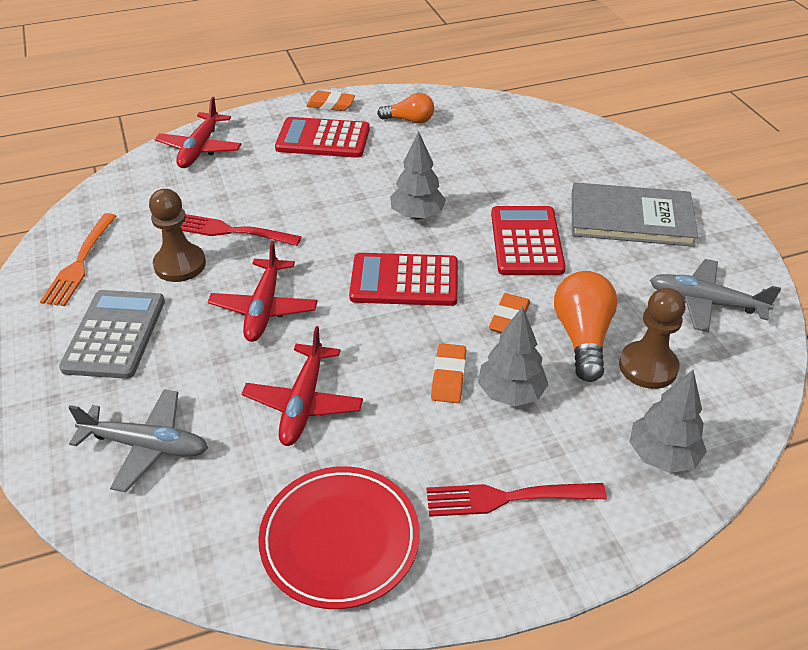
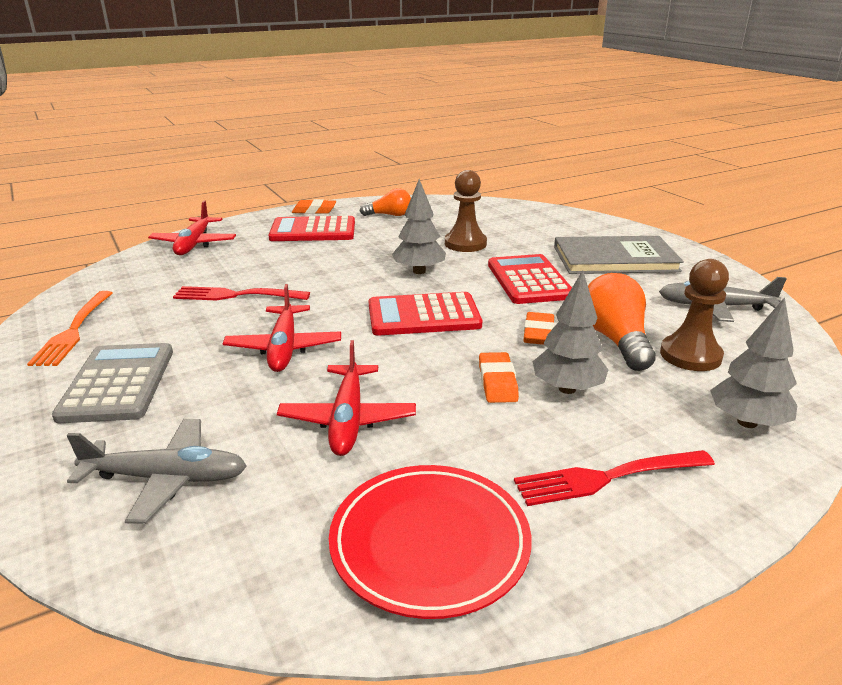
camera: 10 degrees left, 15 degrees down
(180, 265) = (186, 323): brown pawn -> brown pawn (465, 244)

